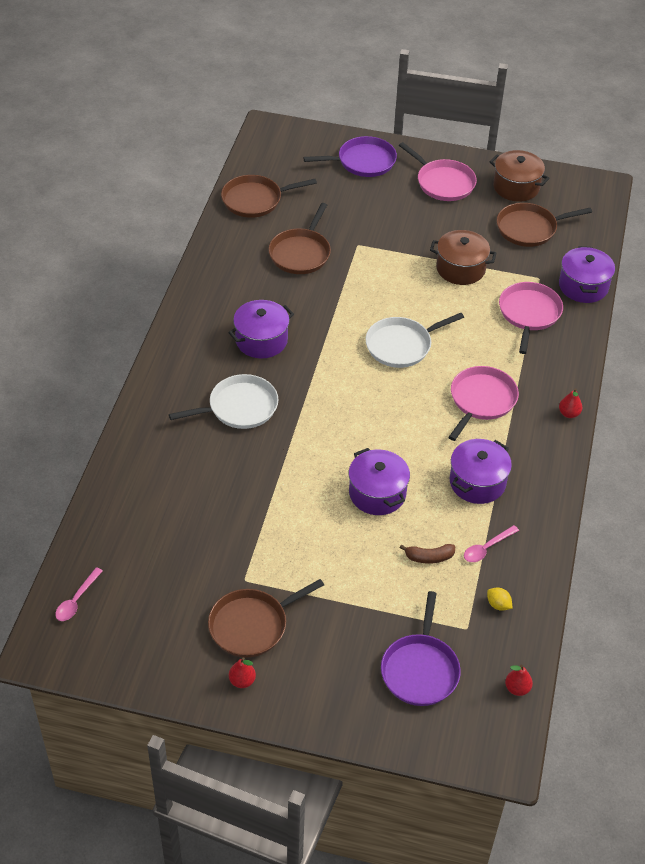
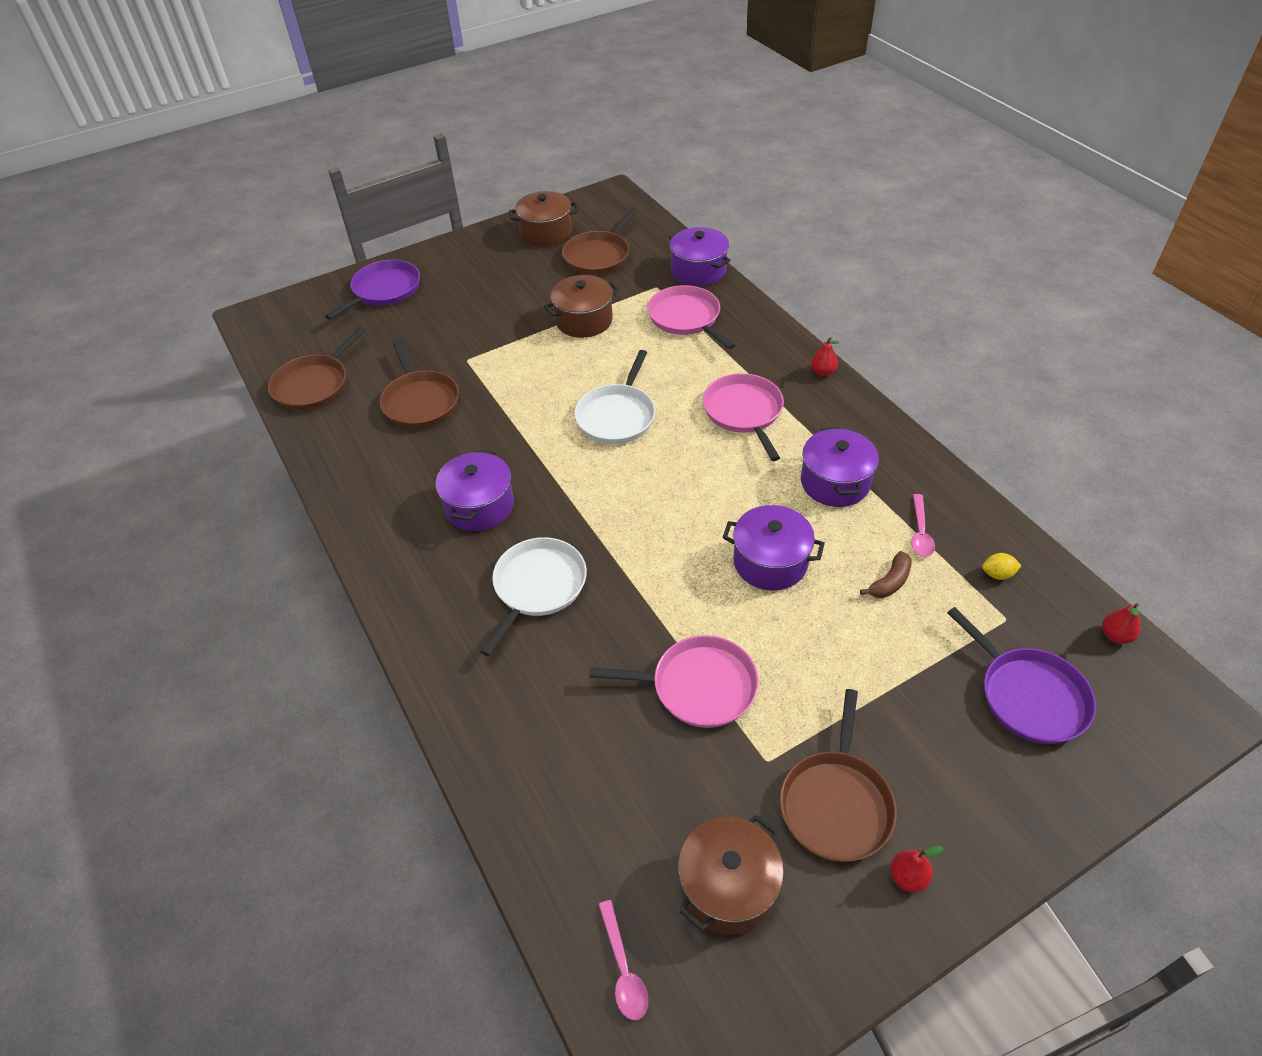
camera: 40 degrees left, 0 degrees up
(158, 611) = (728, 886): none -> brown pot
(443, 183) = (479, 265): pink pan -> pink pan (698, 686)

